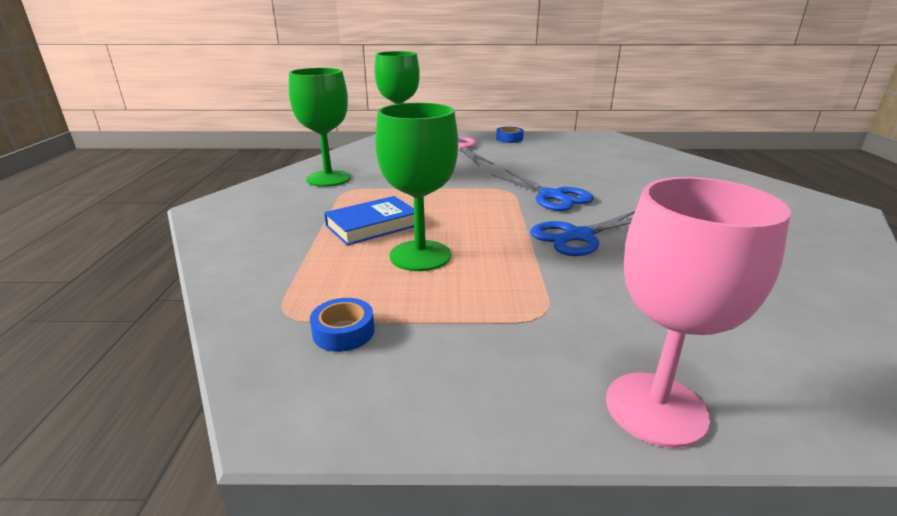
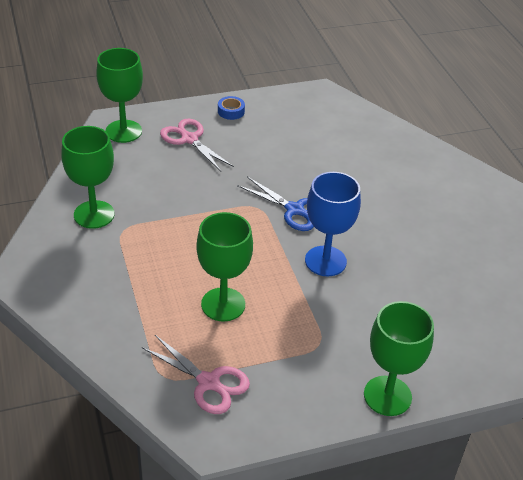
camera: 20 degrees left, 15 degrees up
(343, 332) = (209, 383): blue tape -> pink scissors
(372, 226) = (171, 276): blue book -> none
(578, 236) = (325, 261): blue scissors -> blue goblet
(655, 408) = (387, 396): pink goblet -> green goblet

